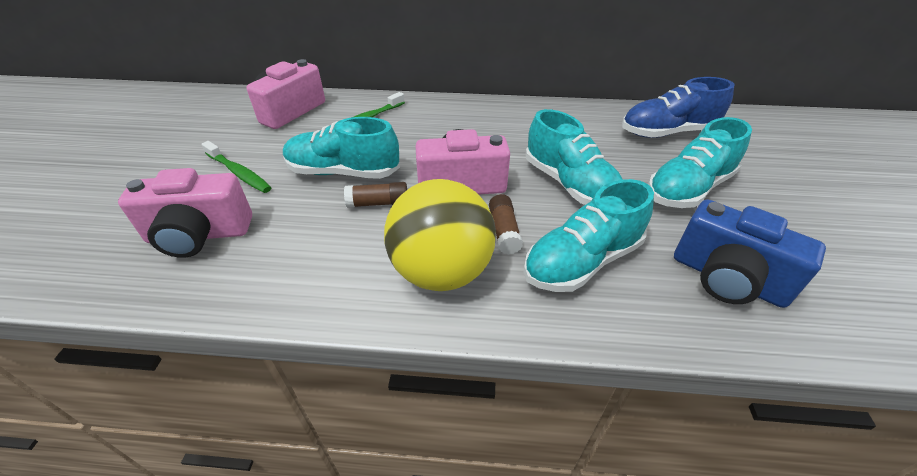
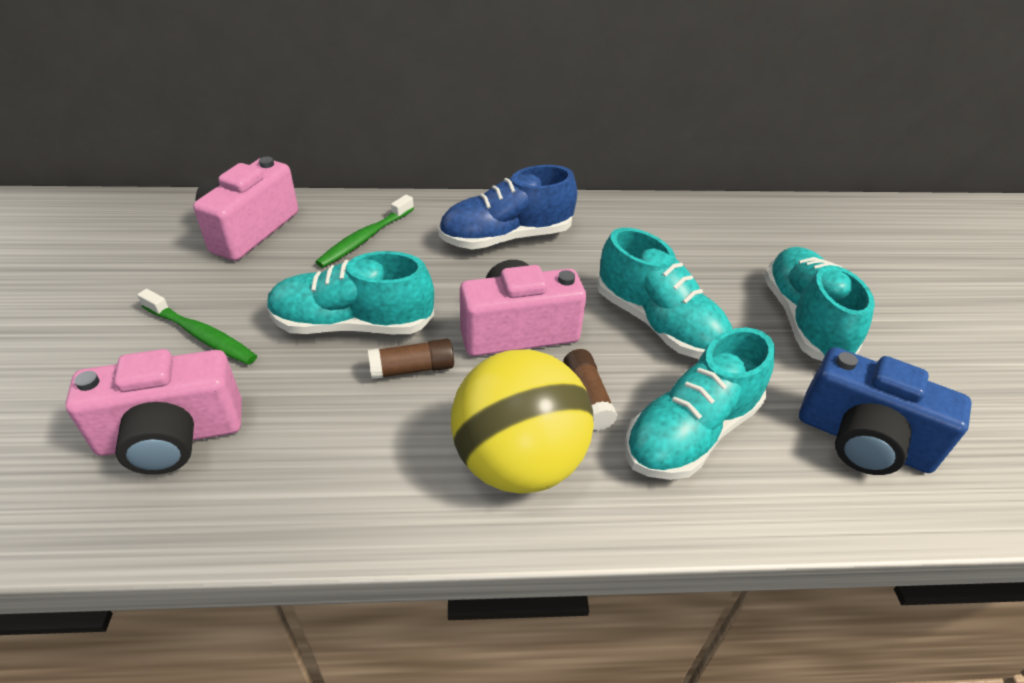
camera: 10 degrees left, 0 degrees up
(667, 132) = (768, 239): blue shoe -> blue shoe (506, 237)
(688, 189) = (803, 320): turquoise shoe -> turquoise shoe turned 135 degrees clockwise

